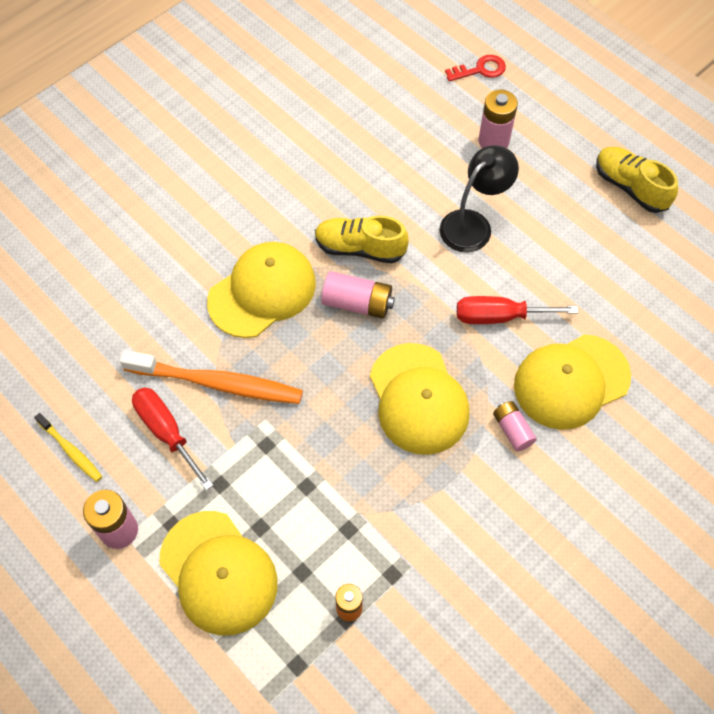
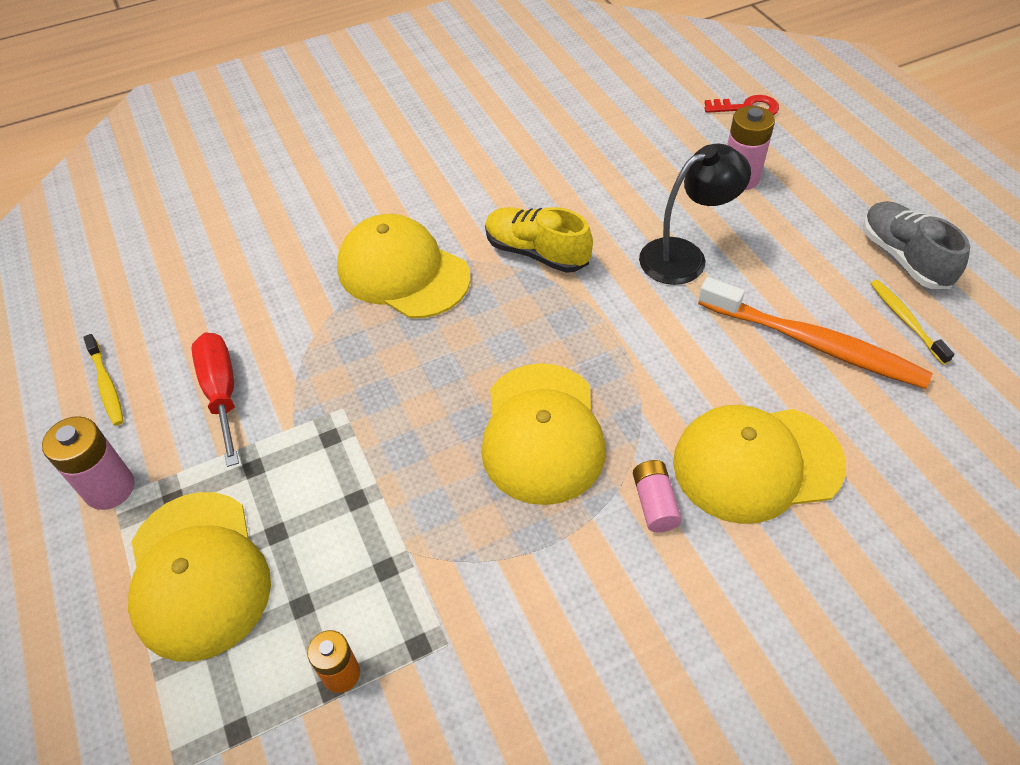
camera: 20 degrees right, 10 degrees down
(217, 383) = (306, 354): orange toothbrush -> orange toothbrush (814, 343)
(262, 292) = (403, 272): yellow cap -> yellow cap turned 120 degrees counterclockwise
(357, 303) = (509, 308): pink battery -> none
(499, 316) = (683, 363): red screwdriver -> none
(630, 187) = (904, 258): yellow shoe -> grey shoe
(643, 241) = (906, 320): none -> yellow toothbrush

